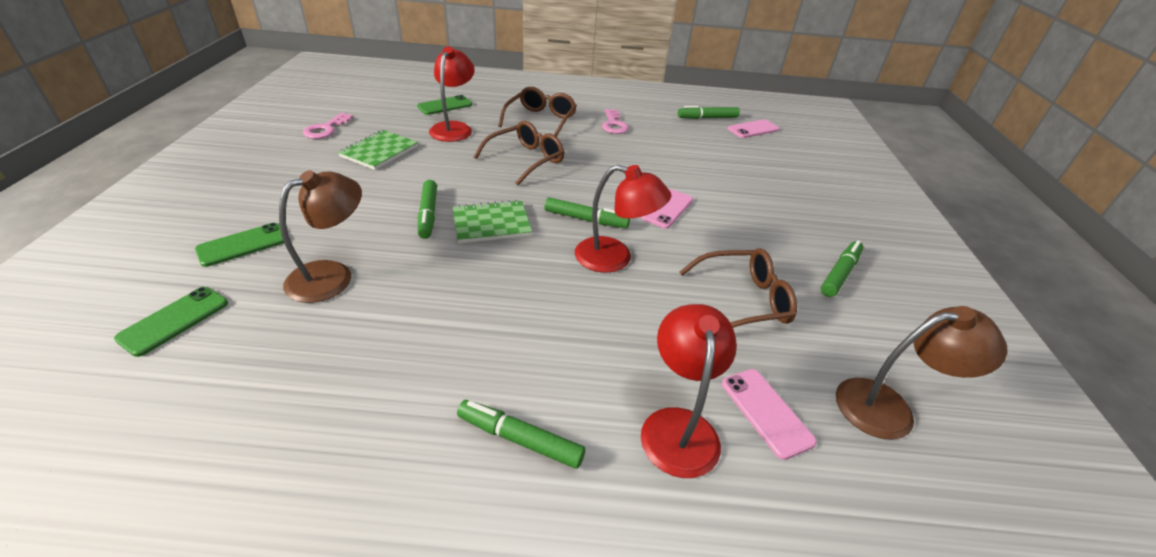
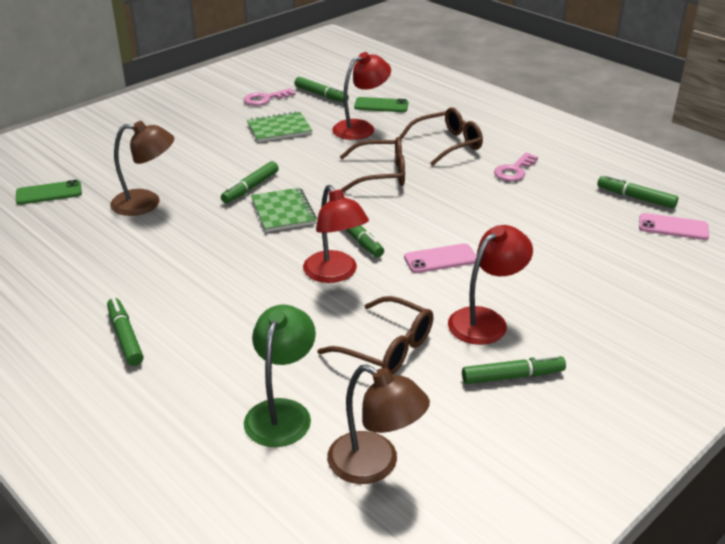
camera: 45 degrees right, 5 degrees down
(242, 245) = (124, 164): green phone -> none
(378, 111) = (321, 95): none -> green marker
(491, 223) = (283, 212): green notebook -> green notebook turned 45 degrees clockwise
(679, 426) = (216, 384): red lamp -> red lamp (486, 320)
(766, 412) = (282, 412): pink phone -> green lamp

